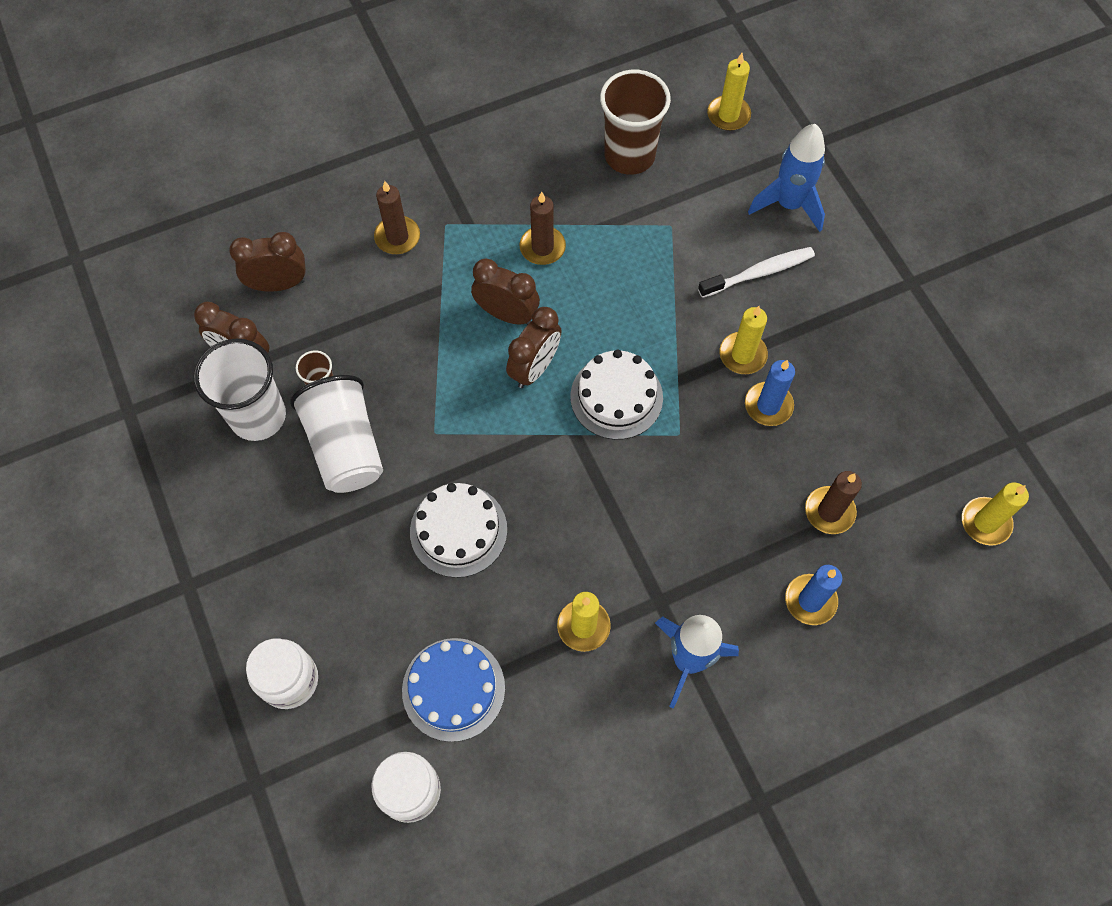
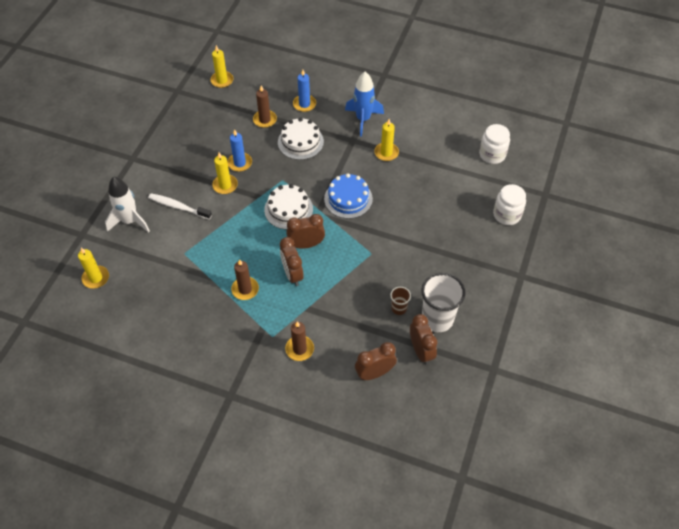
camera: 135 degrees left, 10 degrees down
(279, 284) = (374, 373): brown clock -> brown clock turned 120 degrees clockwise
(346, 447) = (412, 276): white cup -> none
(453, 689) = (450, 169): blue cake -> blue cake (348, 199)
(458, 530) = (398, 213): white cake -> white cake (300, 142)
(629, 155) = (159, 297): brown cup -> none
(789, 205) = (130, 221): blue rocket -> white rocket

